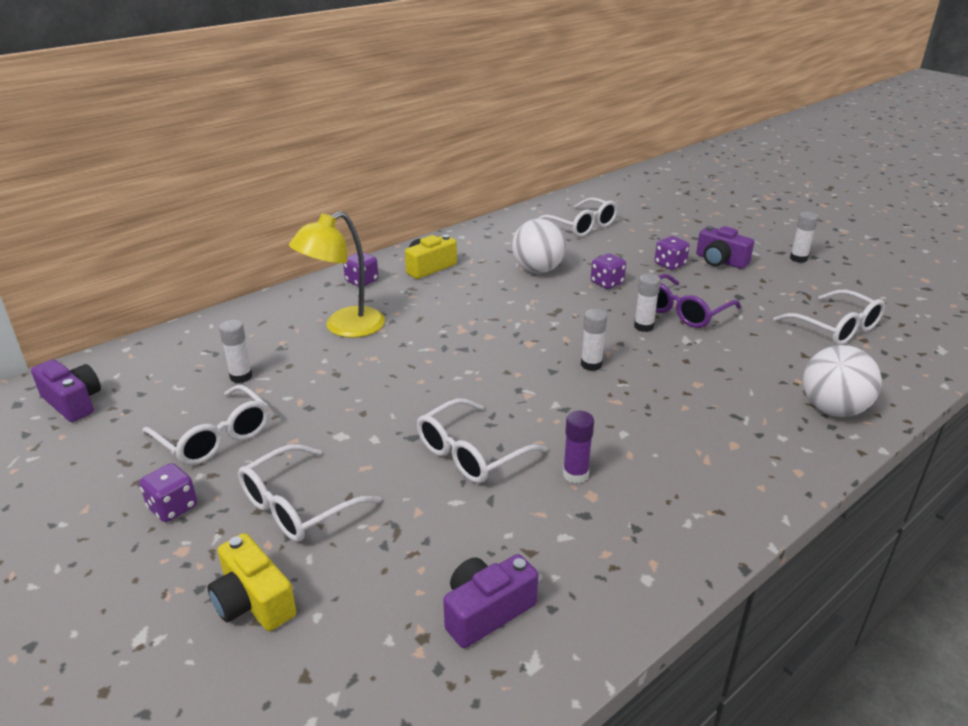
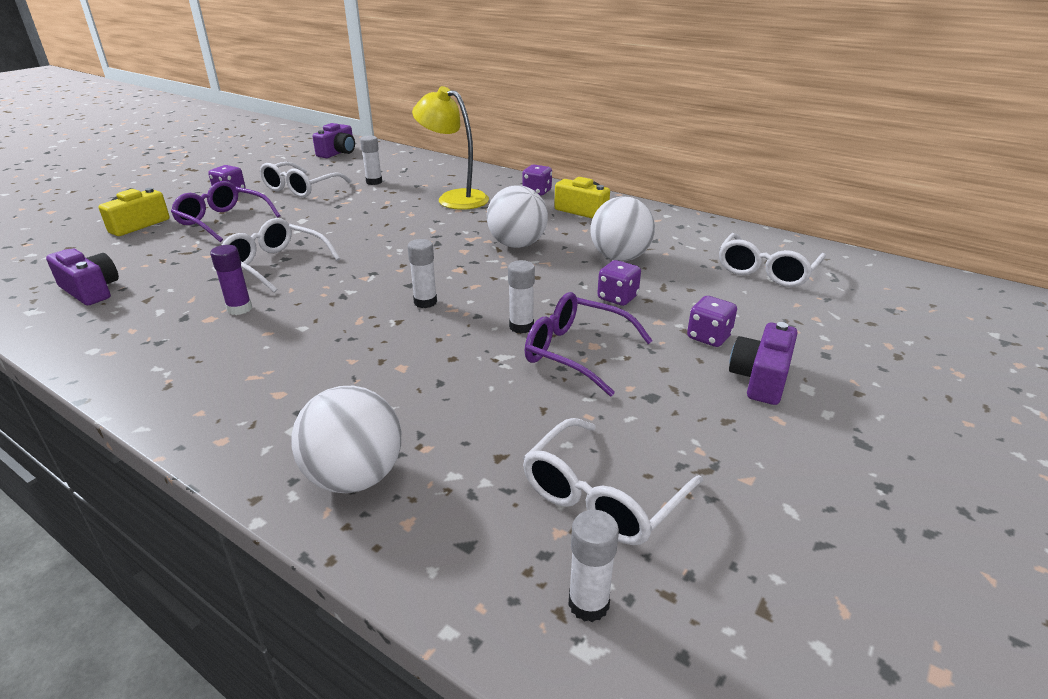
camera: 75 degrees right, 0 degrees up
(297, 506) = (222, 221): white glasses -> purple glasses
(489, 308) = (517, 245): none -> white ball
(798, 258) = (853, 463): white glue stick -> white glue stick (588, 603)

